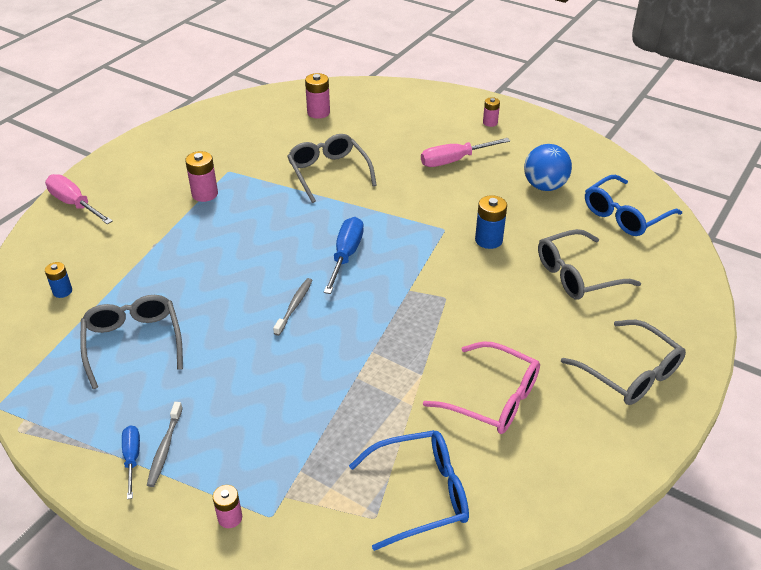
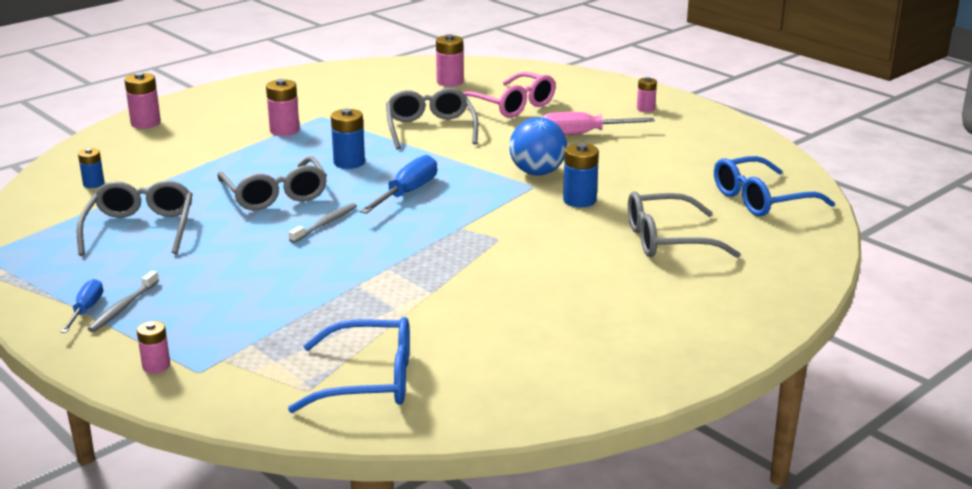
camera: 15 degrees right, 15 degrees down
(74, 204) = (145, 123): pink screwdriver -> pink battery
(279, 226) = (349, 162): none -> blue battery
(493, 398) = (500, 322): pink glasses -> pink glasses (512, 105)
(544, 186) = (677, 166): blue ball -> blue ball (537, 172)
(630, 373) = (678, 325): grey glasses -> grey glasses (275, 195)

